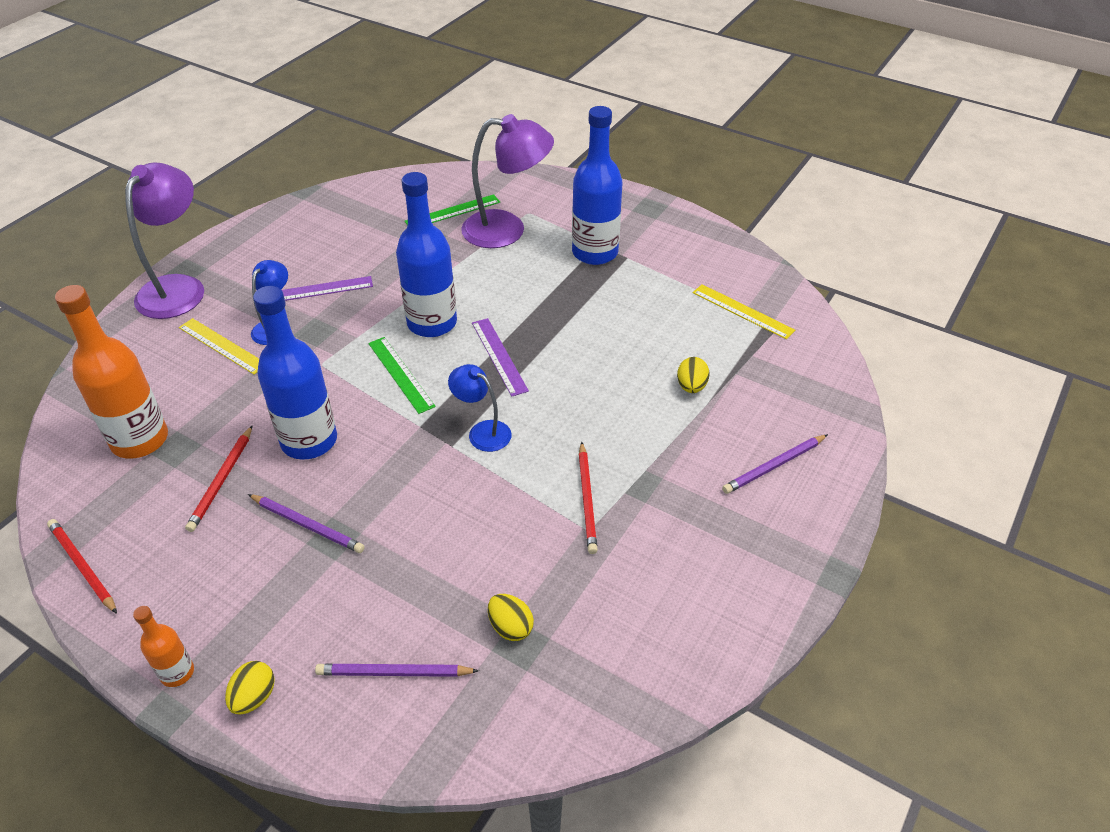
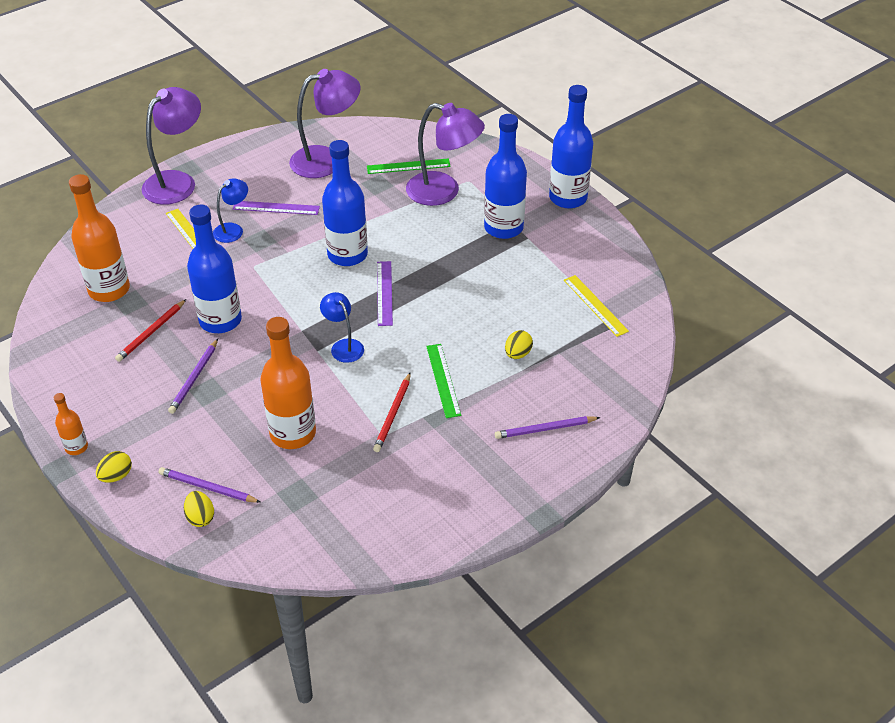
camera: 20 degrees right, 0 degrees up
(82, 567) = (43, 365): red pencil -> none
(307, 525) = (194, 378): purple pencil -> purple pencil turned 60 degrees clockwise
(354, 224) = (326, 160): none -> purple lamp
(401, 374) = (306, 288): green ruler -> green ruler (443, 380)
(473, 561) = (293, 433): none -> orange bottle
(510, 627) = (296, 482): yellow egg -> yellow egg (200, 517)
(645, 207) = (568, 198): none -> blue bottle

